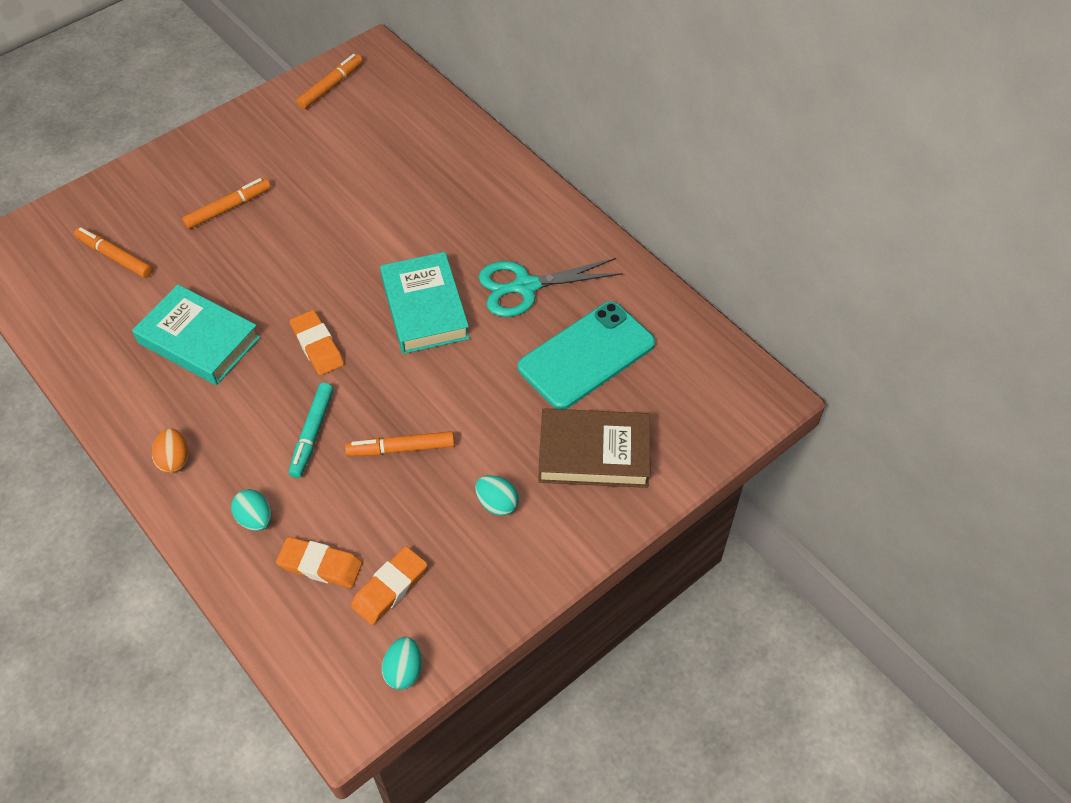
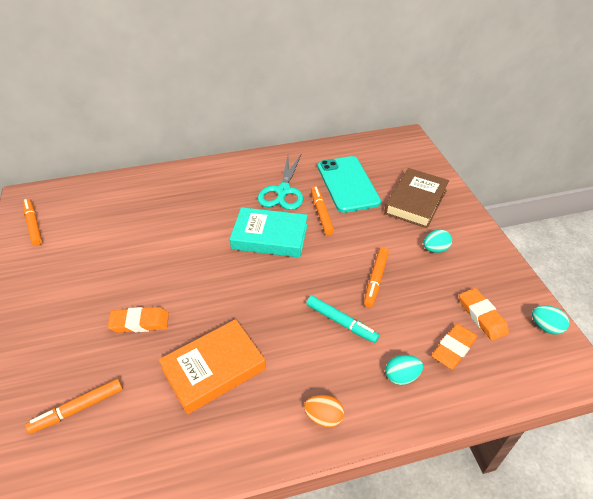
camera: 65 degrees left, 10 degrees down
(199, 340) = (214, 369): turquoise book -> orange book
(228, 208) = (94, 315): orange marker -> orange marker (321, 213)
(317, 346) = (266, 298): orange eraser -> orange eraser (139, 323)

